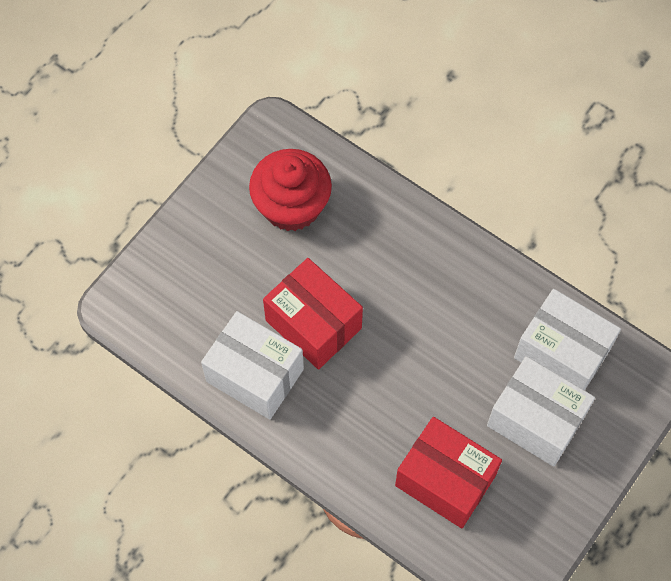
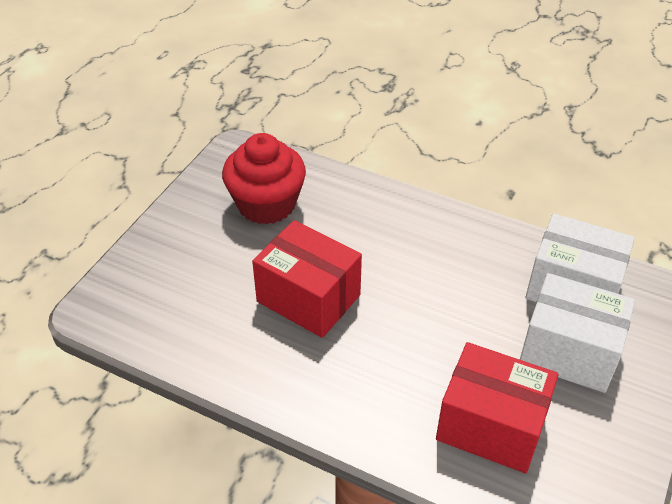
camera: 10 degrees left, 20 degrees down
(255, 375) = (253, 353): white box -> none

